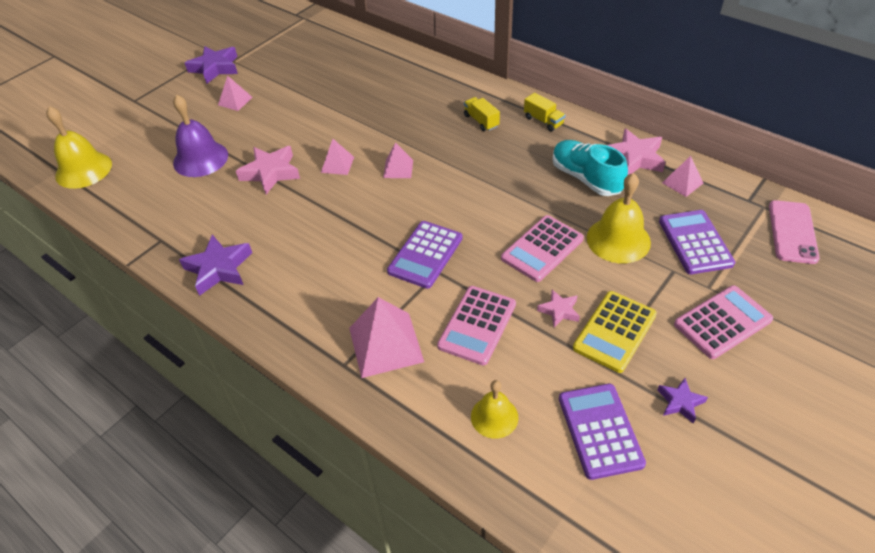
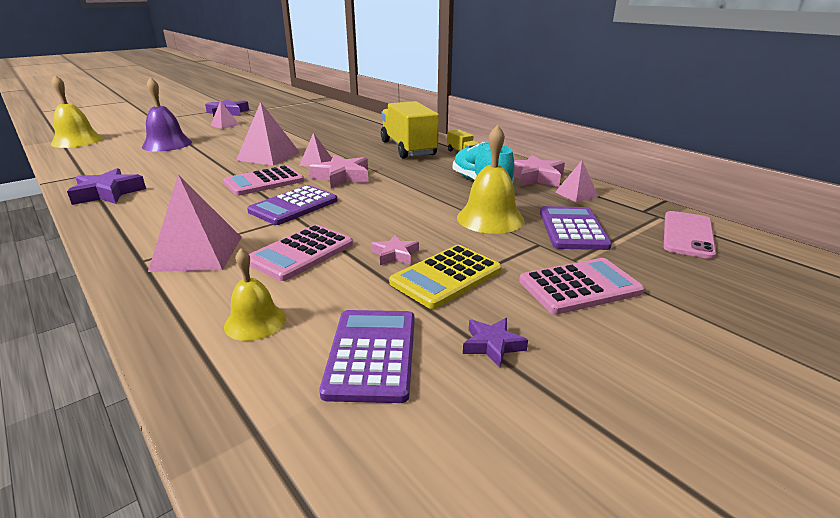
camera: 10 degrees right, 20 degrees down
(270, 173) = (211, 155): pink star -> pink star (342, 177)
(337, 164) = (269, 156): pink pyramid -> pink pyramid, size x1.81
(481, 121) = (408, 148): yellow truck -> yellow truck, size x2.27
(542, 249) = (408, 215): pink calculator -> pink calculator (264, 182)

